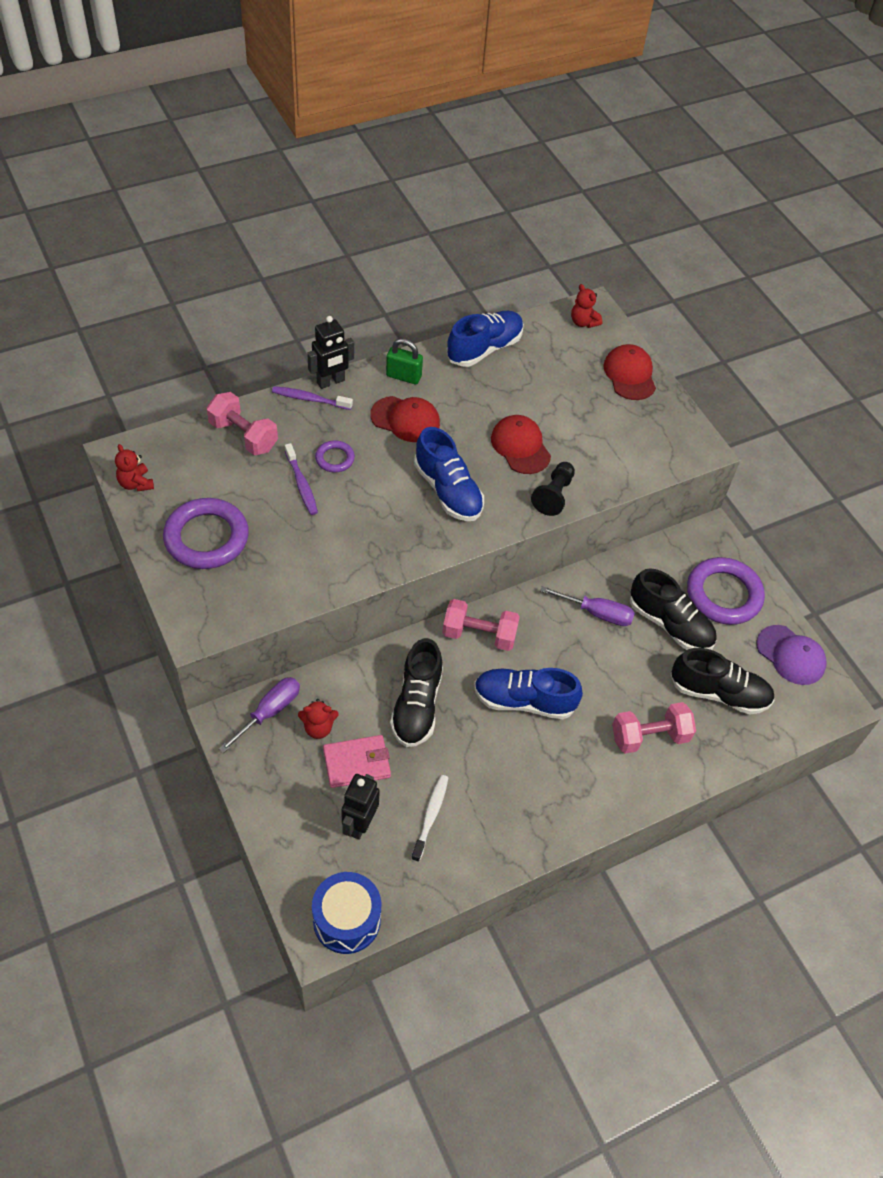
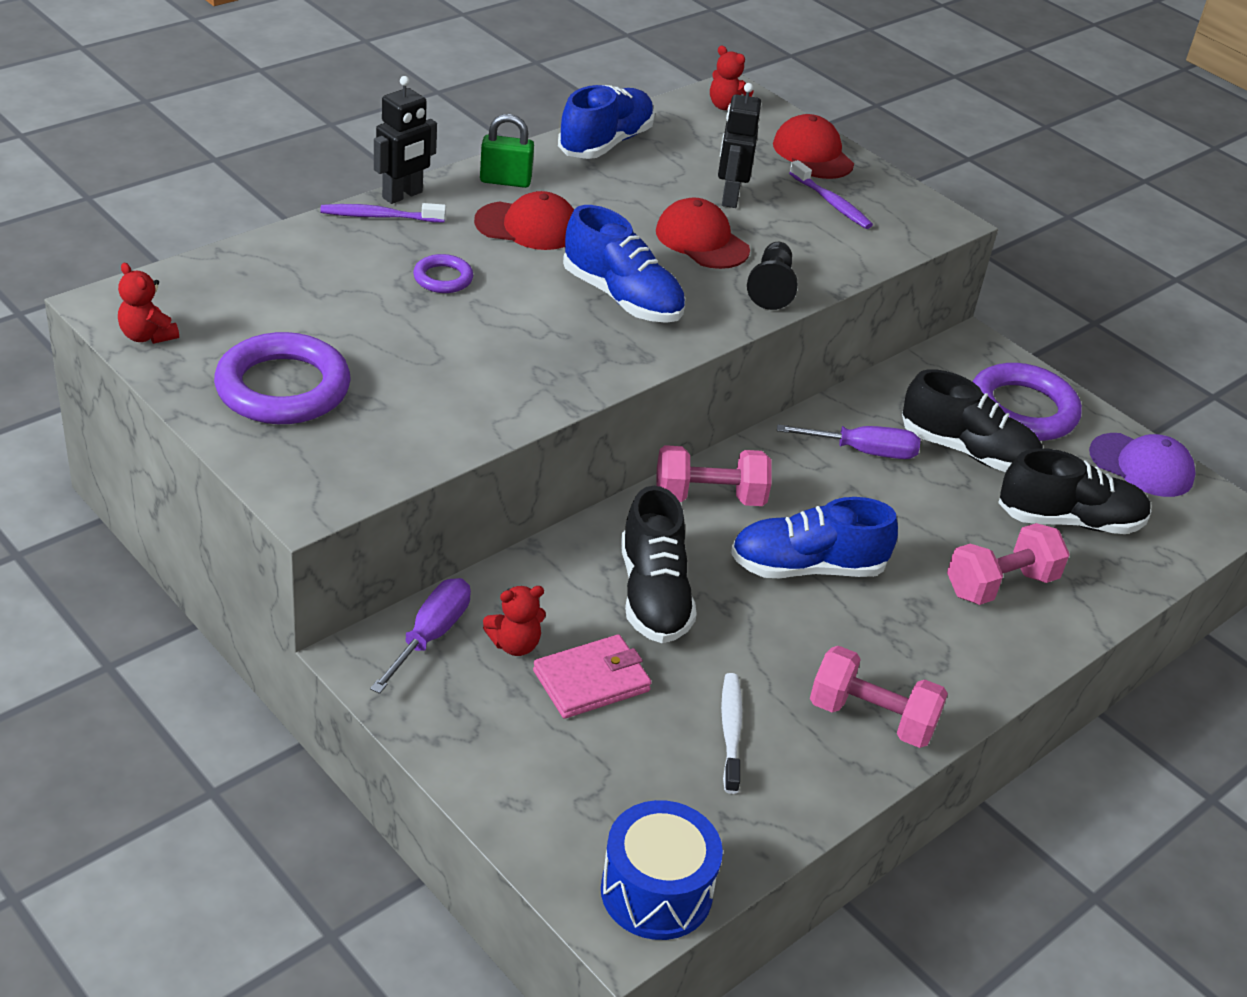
camera: 15 degrees left, 15 degrees down
(243, 436) = (295, 265): pink dumbbell -> pink dumbbell (871, 718)
(301, 484) = (405, 311): purple toothbrush -> purple toothbrush (831, 203)
(359, 824) = (626, 759): black robot -> black robot (729, 197)

